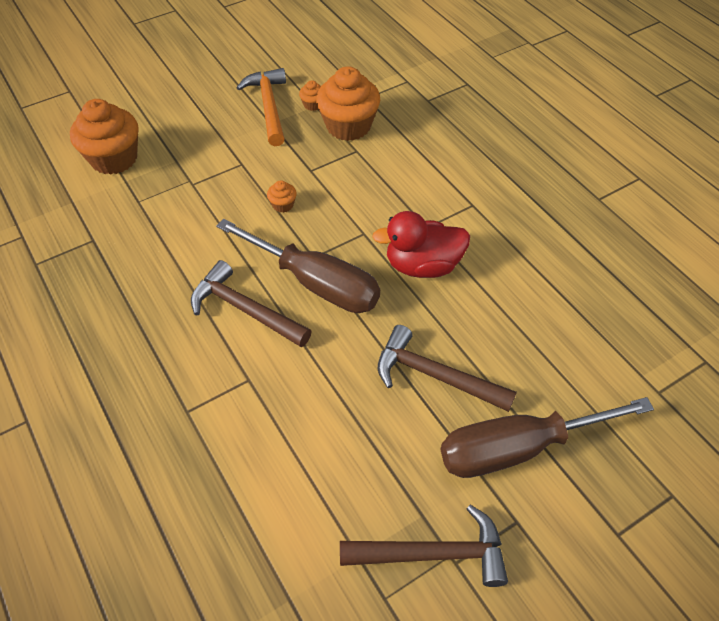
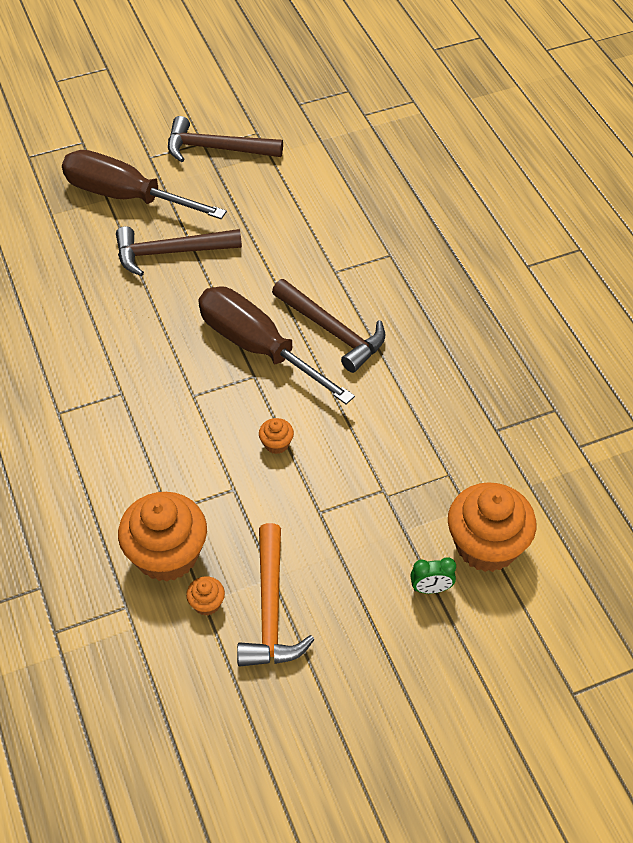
camera: 170 degrees left, 0 degrees up
(158, 130) = (431, 589): none -> green clock
(422, 265) = (143, 350): red duck -> none
(435, 376) = (171, 252): brown hammer -> brown hammer turned 135 degrees clockwise
(518, 448) = (126, 196): brown screwdriver -> brown screwdriver turned 150 degrees counterclockwise

